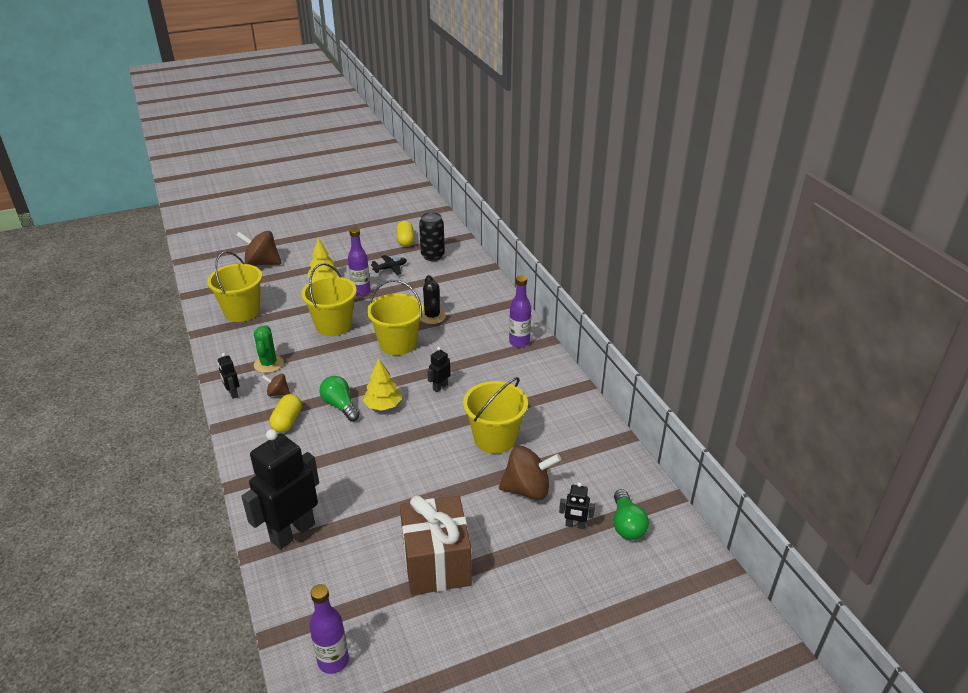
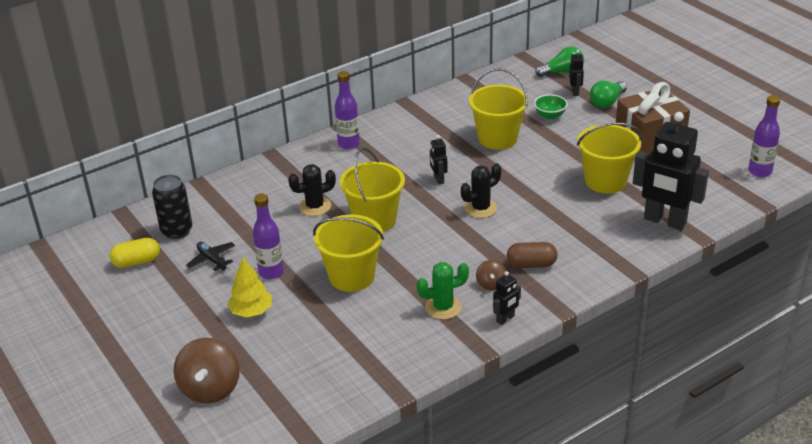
camera: 100 degrees left, 0 degrees up
(242, 311) = (341, 367): yellow bucket -> yellow bucket (605, 181)
(287, 421) = (531, 264): yellow capsule -> brown capsule
(340, 406) = (492, 235): green light bulb -> green light bulb (607, 102)
(383, 405) = (480, 208): yellow tree -> black cactus
(440, 387) = (438, 179): black robot -> black robot turned 45 degrees clockwise
(527, 489) = (550, 115): brown spinning top -> green bowl

